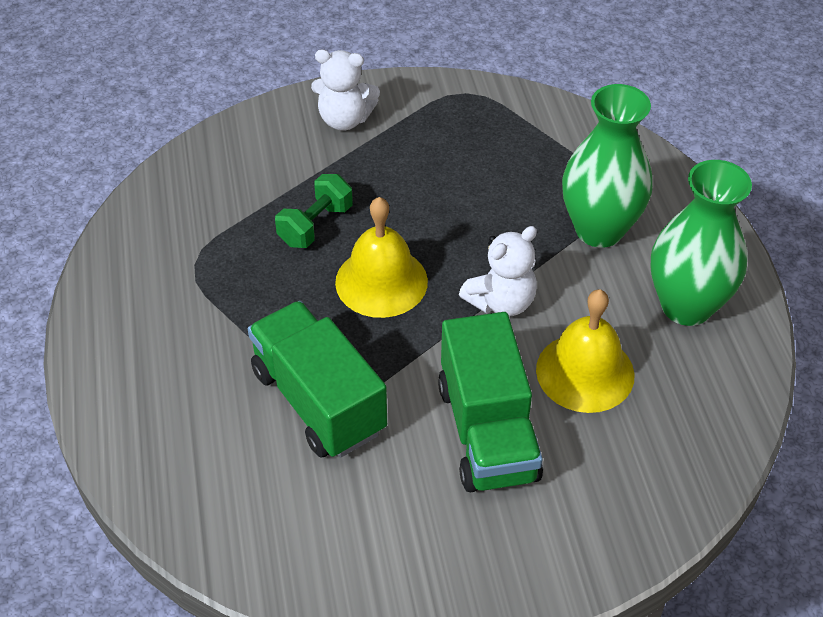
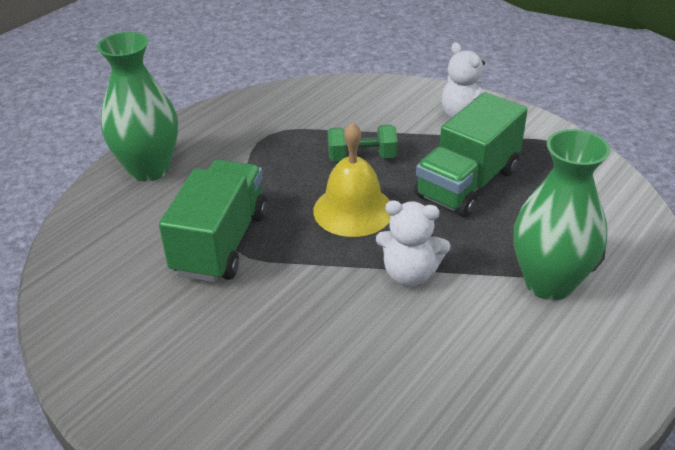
camera: 50 degrees right, 10 degrees down
(488, 432) = (283, 337): green truck -> green truck (468, 183)
(585, 372) = (401, 357): yellow bell -> none
(686, 306) = (546, 379): green vase -> green vase (149, 169)

